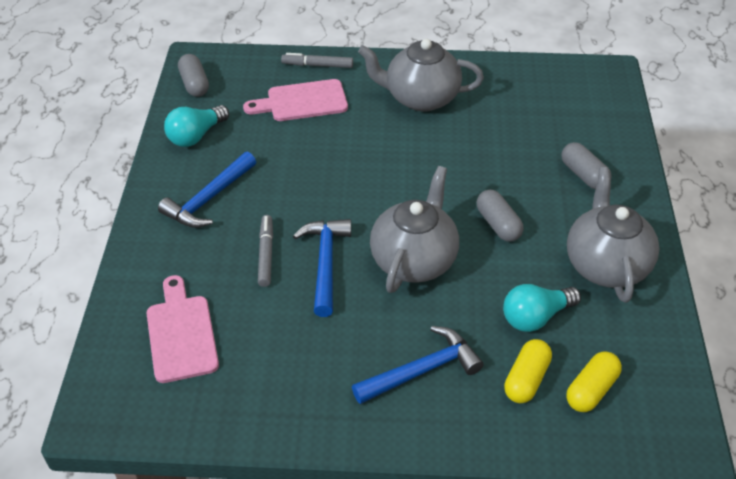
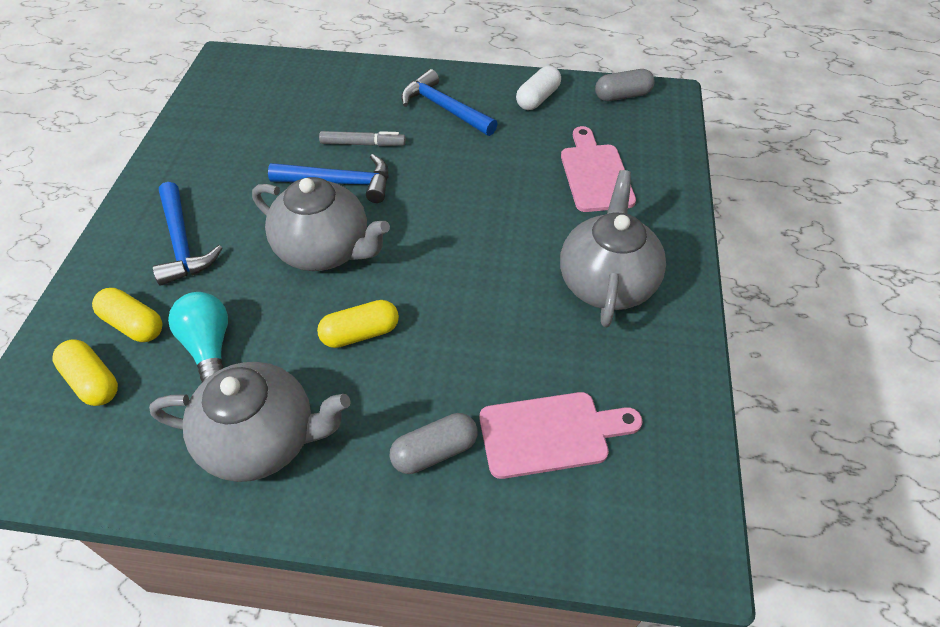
camera: 95 degrees right, 5 degrees up
(181, 333) = (286, 96): pink cutting board -> pink cutting board (551, 433)
(196, 136) = (537, 98): turquoise light bulb -> white capsule
(317, 65) = (666, 189): grey marker -> none
(498, 224) = (360, 333): grey capsule -> yellow capsule

